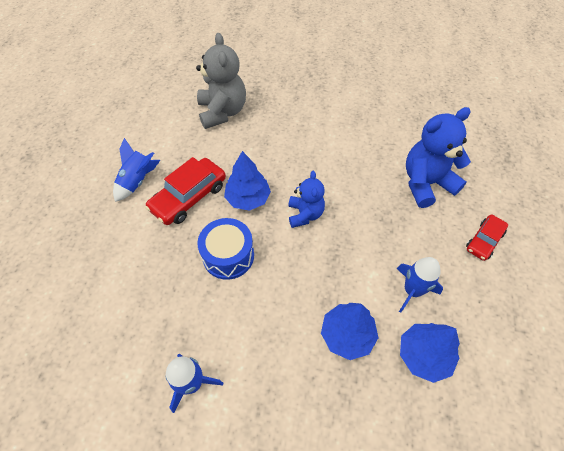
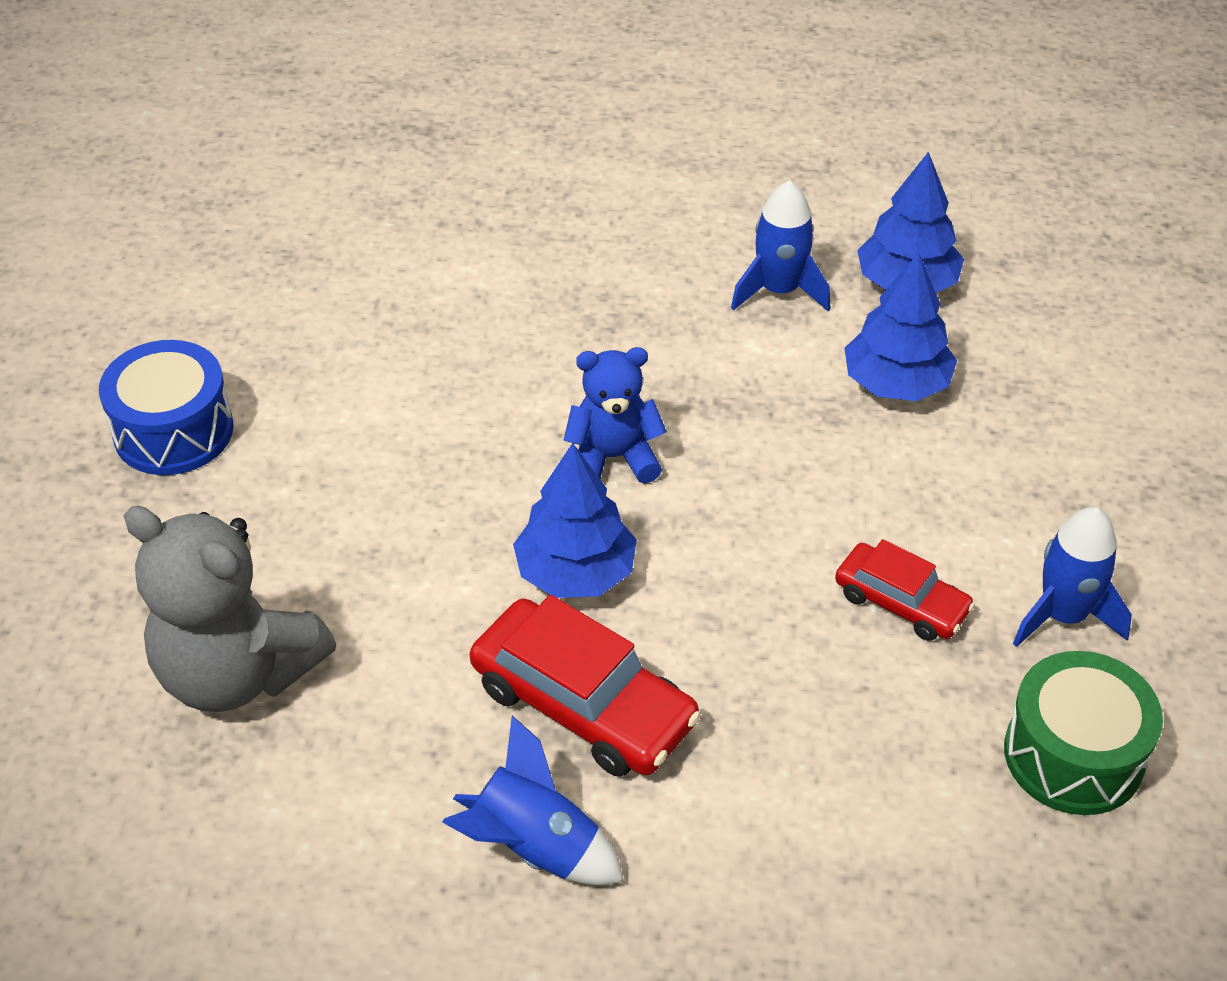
camera: 95 degrees left, 10 degrees down
(119, 367) = (1073, 755): none -> green drum
(222, 112) = (237, 672): grey teddy bear -> grey teddy bear turned 135 degrees counterclockwise
(228, 256) = (753, 592): blue drum -> blue drum (174, 431)
(426, 183) = (502, 254): blue teddy bear -> none
(484, 240) = (645, 186): red car -> red car (901, 602)

